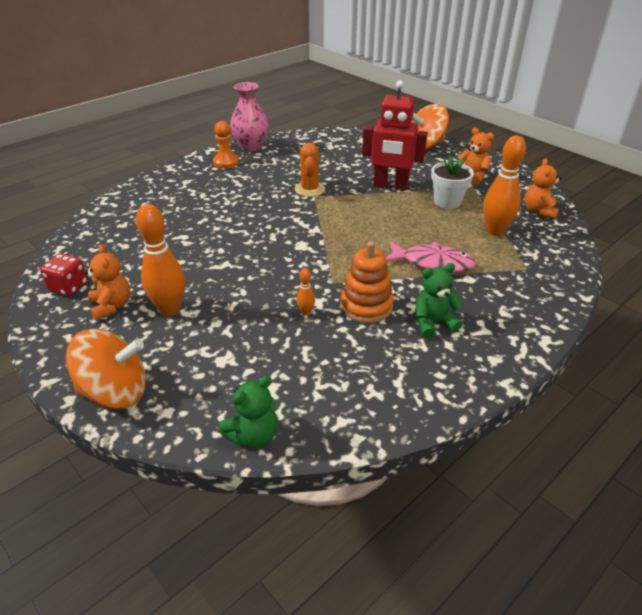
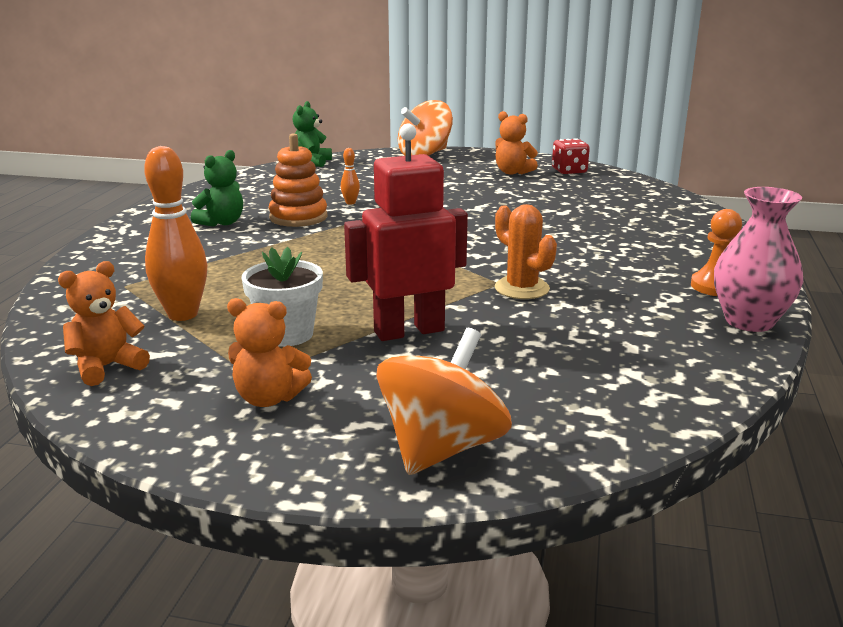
camera: 145 degrees right, 15 degrees down
(170, 309) = (465, 180): orange bowling pin -> none
(433, 263) = (254, 260): pink fish -> none
(539, 211) = (107, 367): orange teddy bear -> orange teddy bear turned 105 degrees counterclockwise

